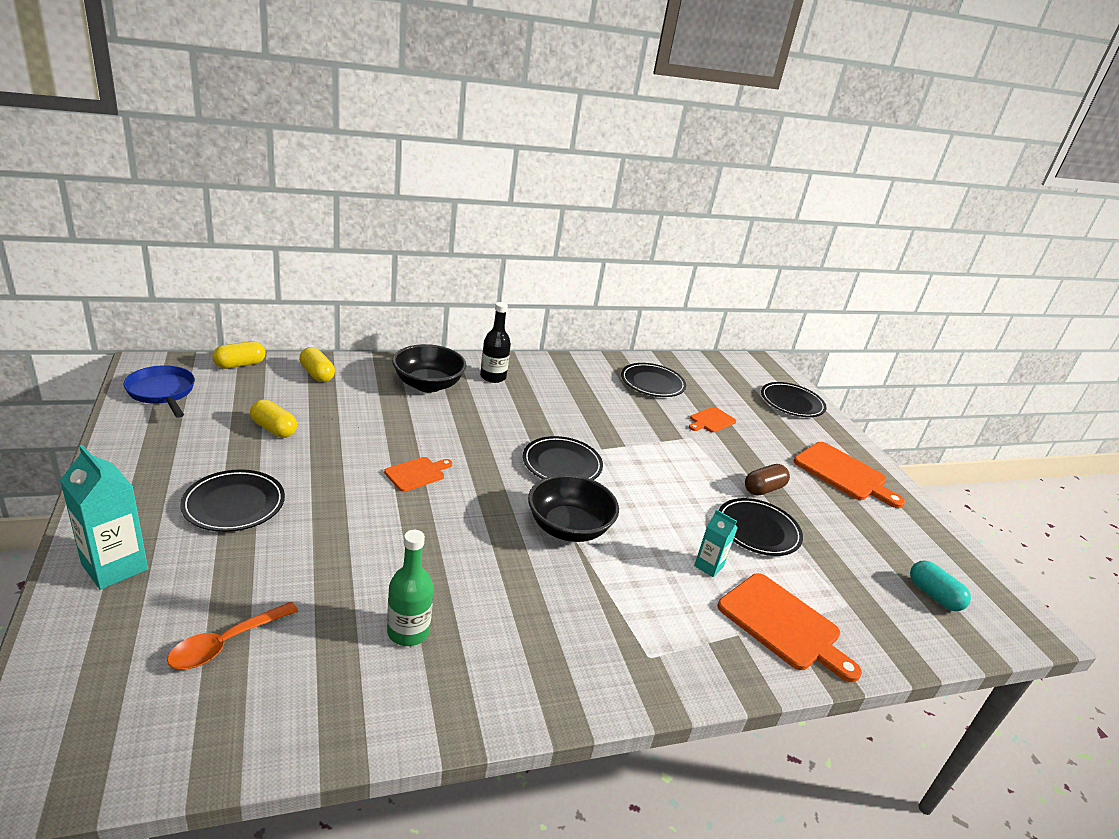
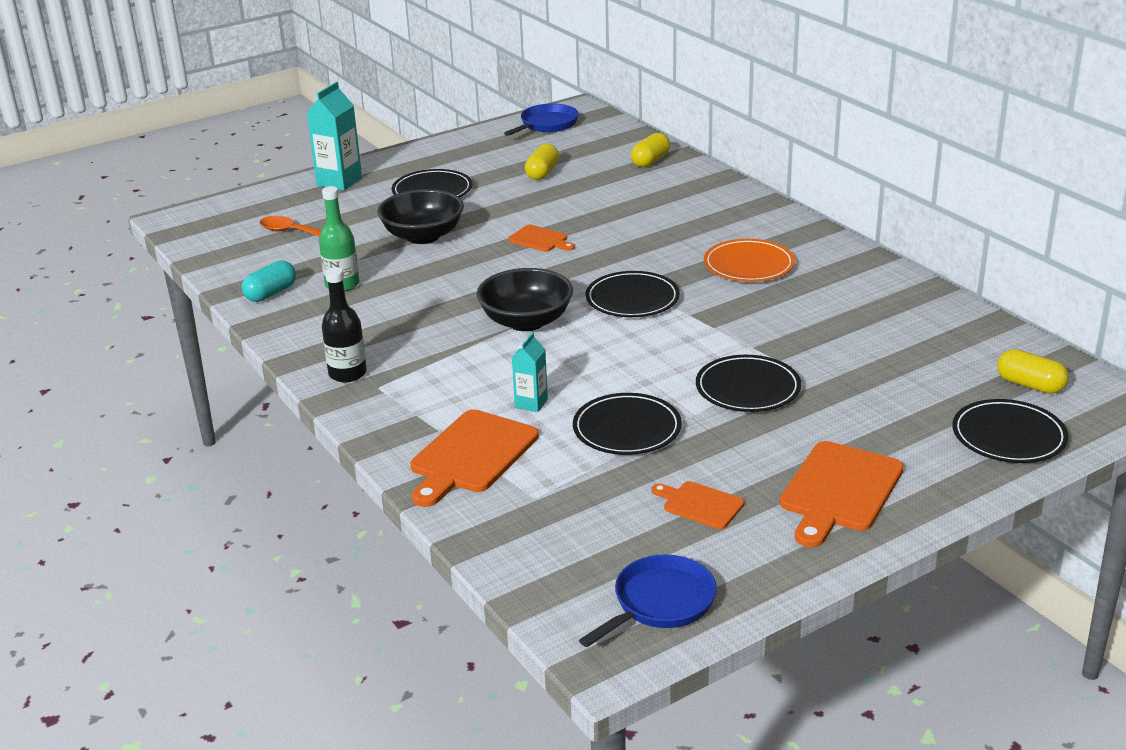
camera: 80 degrees right, 0 degrees up
(240, 365) = (624, 132): yellow capsule -> yellow capsule (1030, 385)
(428, 385) = (700, 207): black bowl -> black bowl (423, 236)
(493, 377) = (764, 231): black bottle -> black bottle (347, 373)
(541, 401) = (748, 265): none -> orange plate
(652, 383) = (897, 322): black plate -> black plate (748, 388)
(711, 420) = (852, 374): orange cutting board -> orange cutting board (700, 504)
(763, 489) = (722, 427): brown capsule -> none
(933, 595) = (608, 567): turquoise capsule -> turquoise capsule (271, 293)
(971, 585) = (660, 603): none -> blue pan

